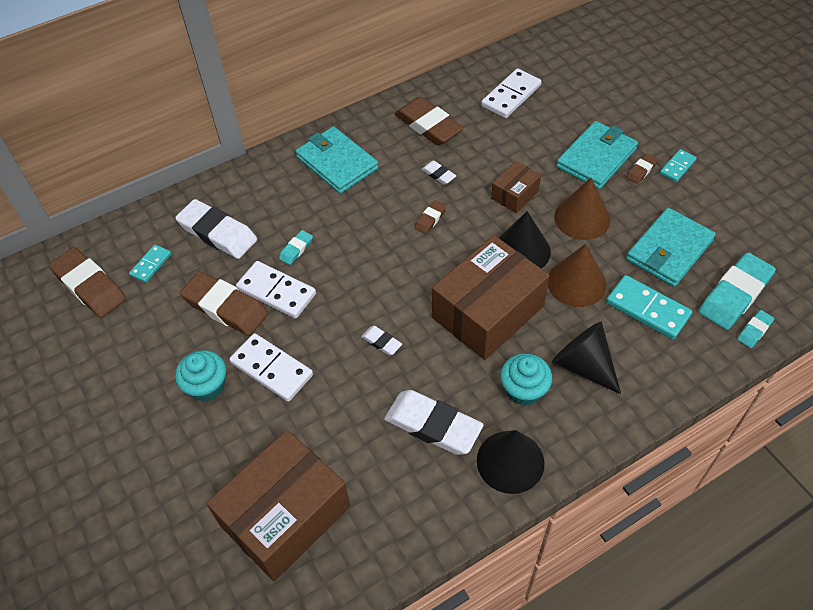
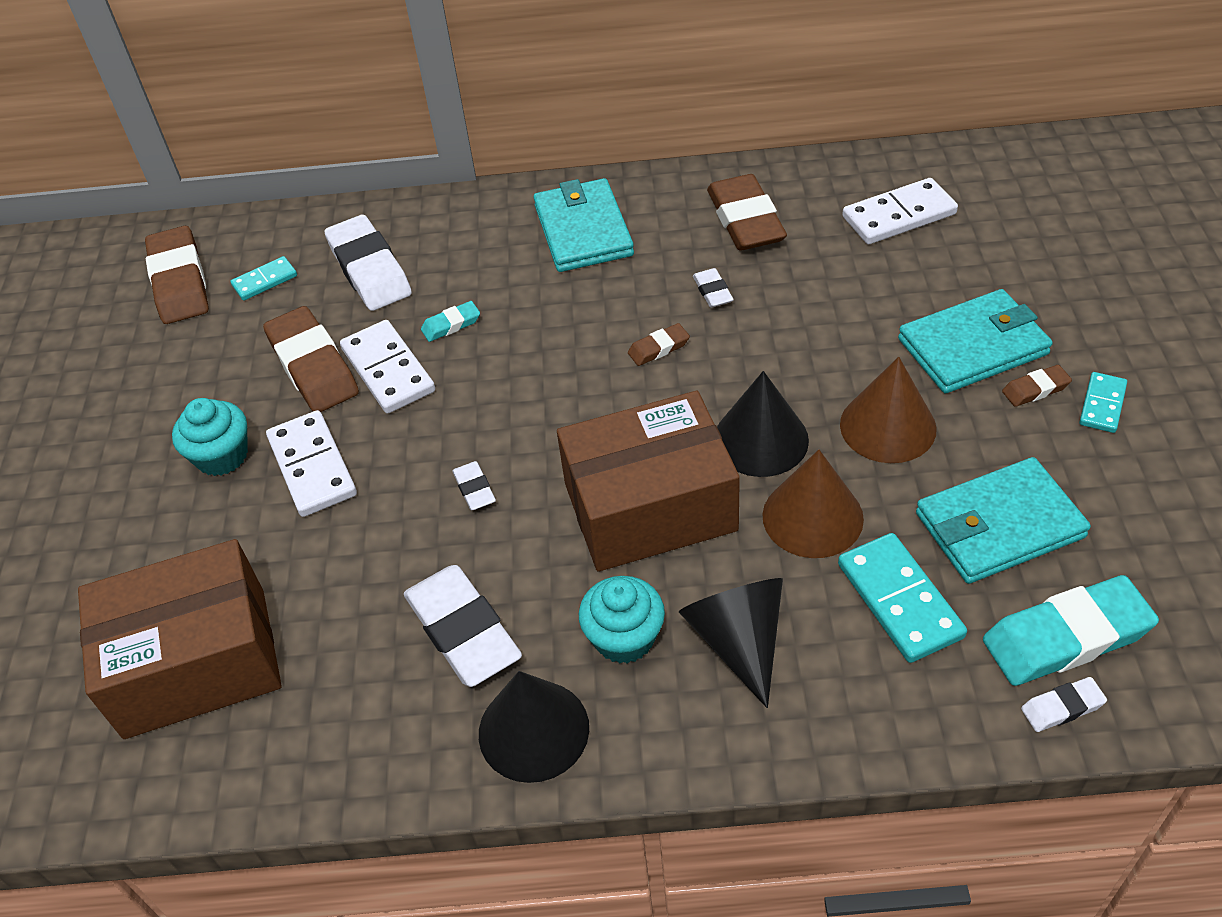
camera: 30 degrees right, 5 degrees down
(515, 194) = (806, 357): brown box -> none
(677, 167) = (1102, 405): turquoise domino -> turquoise domino turned 45 degrees counterclockwise
(754, 330) = (1062, 707): turquoise eraser -> white eraser

